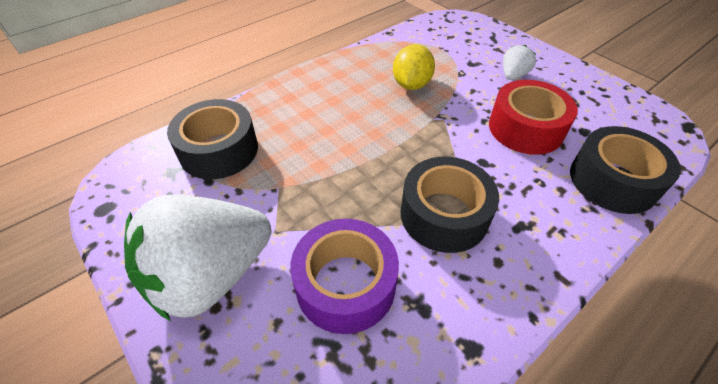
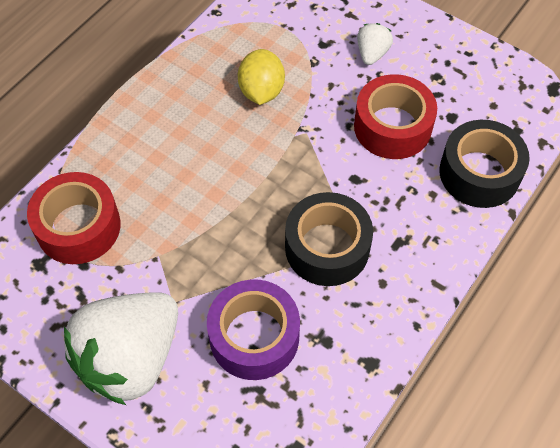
camera: 15 degrees left, 10 degrees up
(219, 150) = (78, 227): black tape -> red tape

